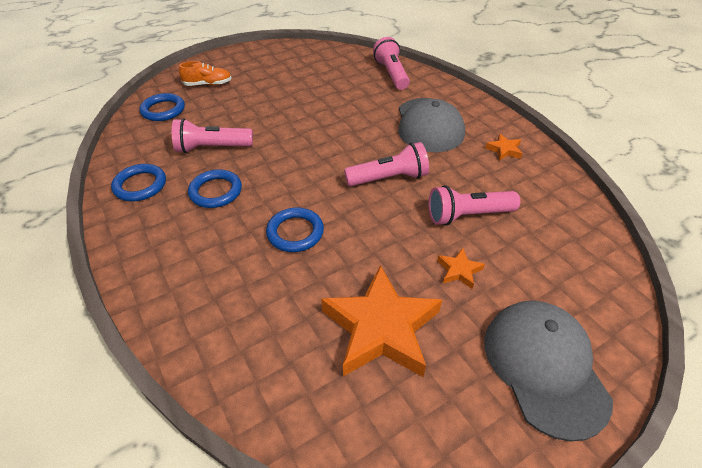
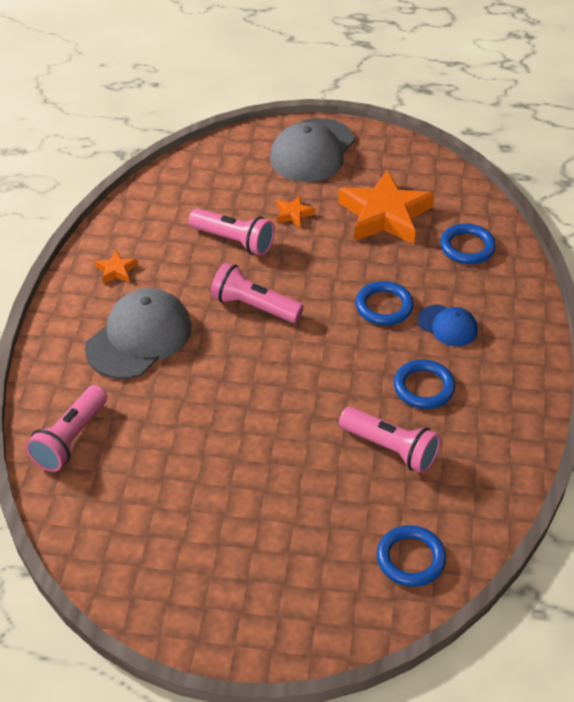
camera: 140 degrees left, 0 degrees up
(140, 185) = (495, 440): blue ring -> blue ring (467, 247)
(208, 84) = (318, 580): orange shoe -> none
(228, 247) = (447, 326): none -> blue cap

